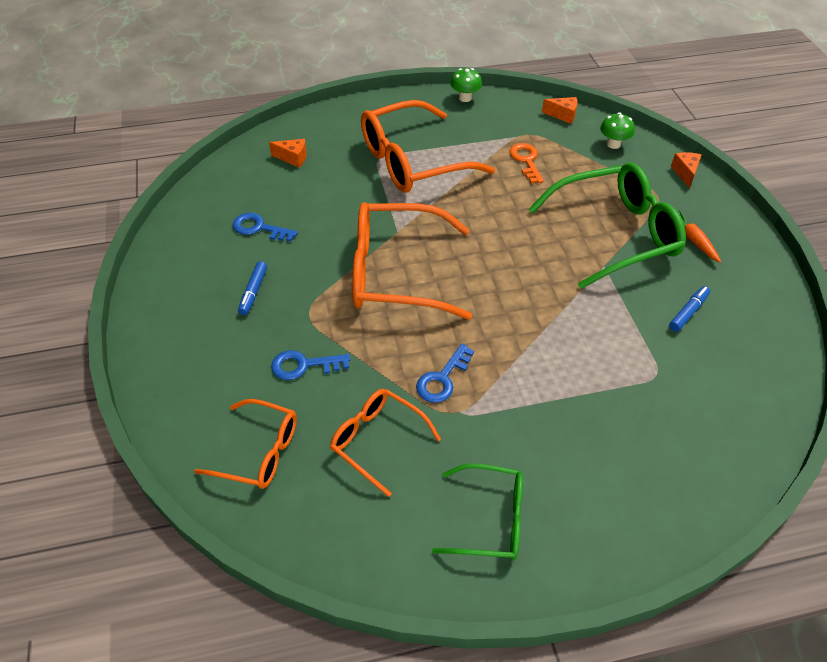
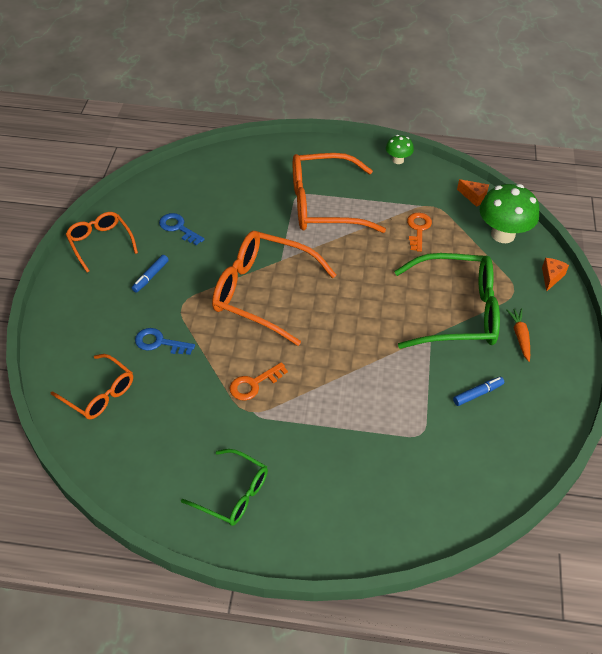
camera: 20 degrees right, 0 degrees up
(293, 158) = (231, 177): orange cheese -> none
(377, 441) = (183, 413): orange glasses -> orange glasses (100, 243)
(442, 379) = (254, 384): blue key -> orange key
(613, 144) = (503, 234): green mushroom -> green mushroom, size x1.92

